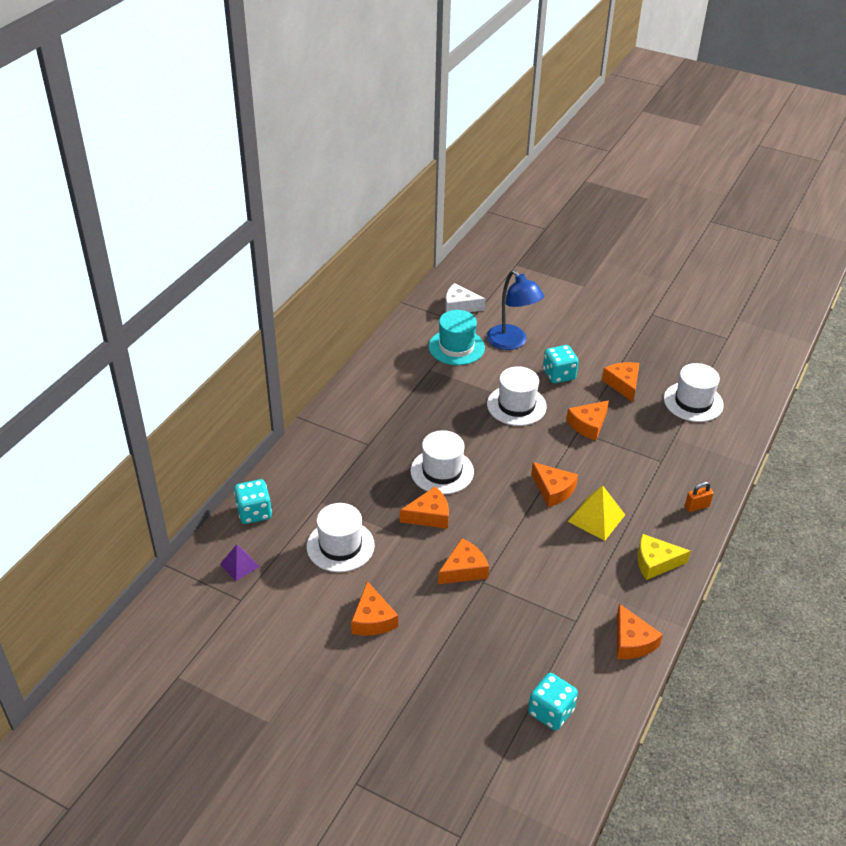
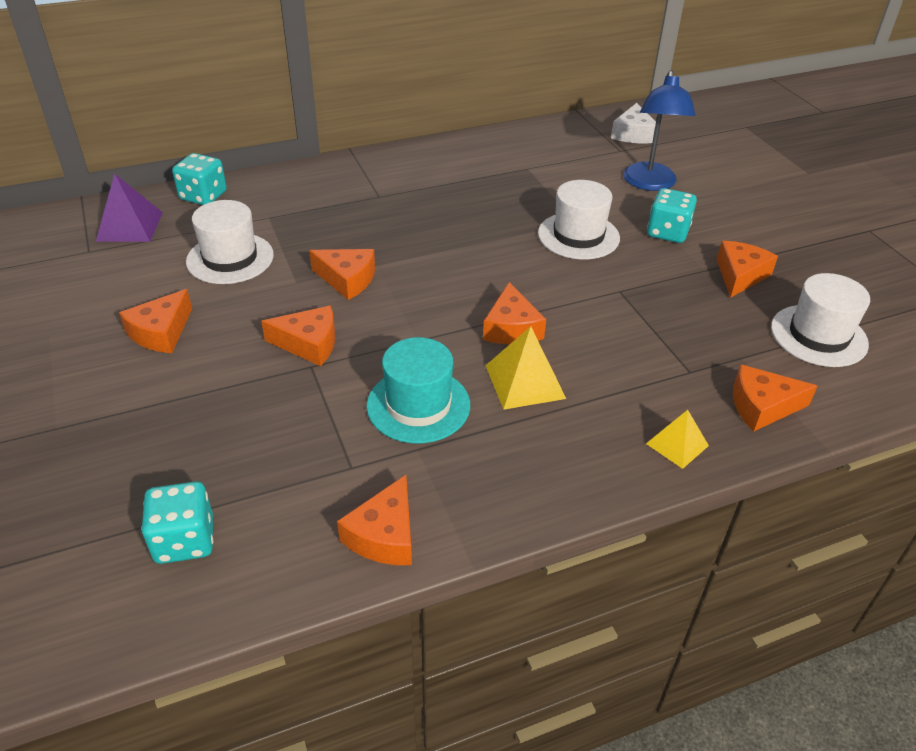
camera: 40 degrees right, 0 degrees up
(239, 565) = (130, 226): purple pyramid -> purple pyramid, size x1.55
(442, 471) = (416, 251): white hat -> none
(456, 347) = (582, 163): turquoise hat -> turquoise hat (418, 405)
(459, 306) = (633, 134): white cheese -> white cheese turned 135 degrees counterclockwise
(588, 425) = (640, 291): orange cheese -> orange cheese (761, 406)
(655, 562) = (536, 470): yellow cheese -> none
(697, 506) = (677, 444): orange padlock -> yellow pyramid

